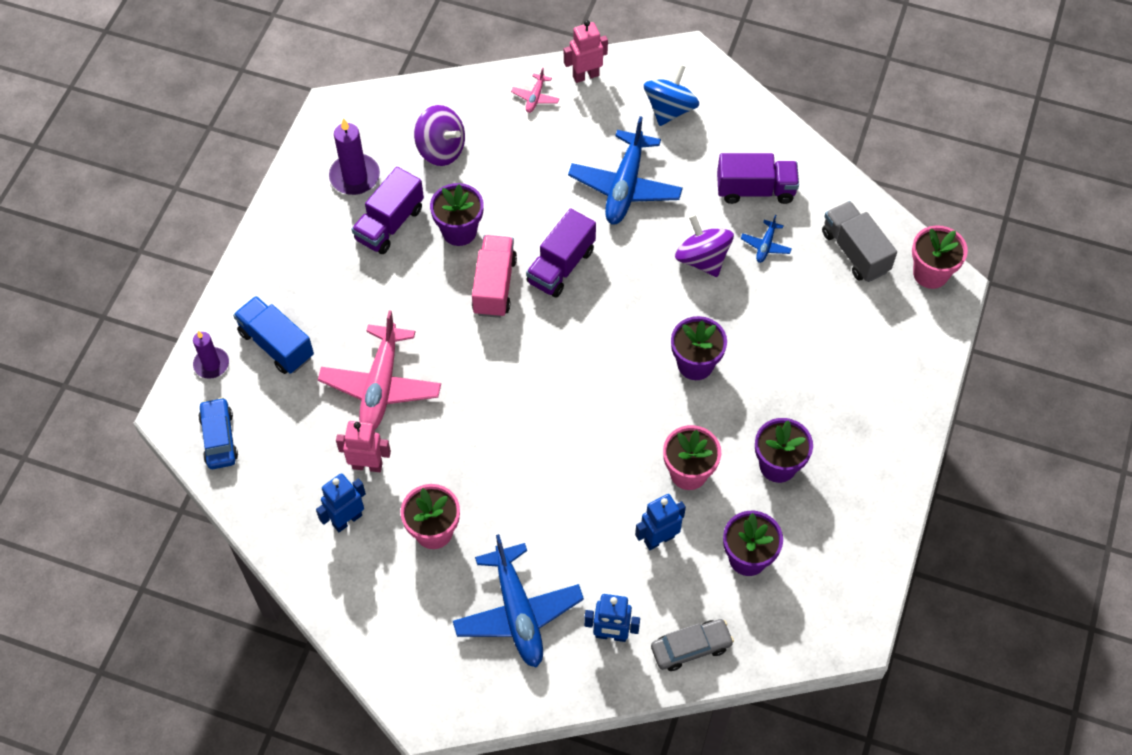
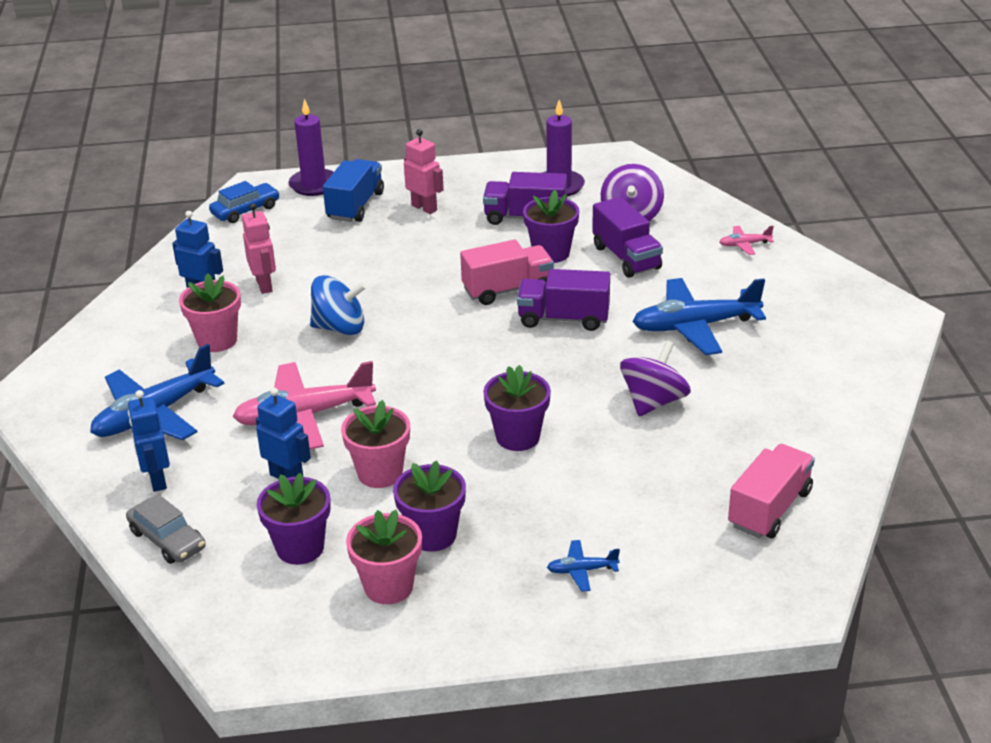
camera: 65 degrees right, 25 degrees down
(211, 364) = (314, 185): purple candle -> purple candle, size x1.51
(381, 386) = (351, 266): pink plane -> pink plane (304, 416)
(585, 75) = (803, 263): pink robot -> pink robot (424, 208)
(669, 109) = (820, 324): blue spinning top -> blue spinning top (340, 328)
(755, 190) = (778, 410): purple truck -> purple truck (626, 257)
(765, 245) = (713, 439): blue plane -> blue plane (582, 570)
(855, 252) = (769, 509): grey truck -> pink truck
(930, 273) = (798, 581): pink flower pot -> pink flower pot (388, 586)

